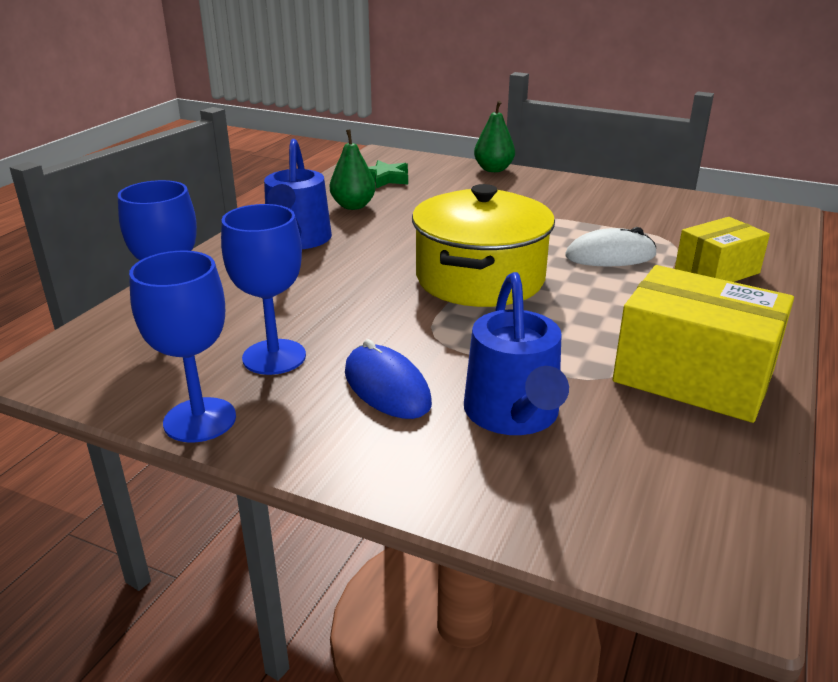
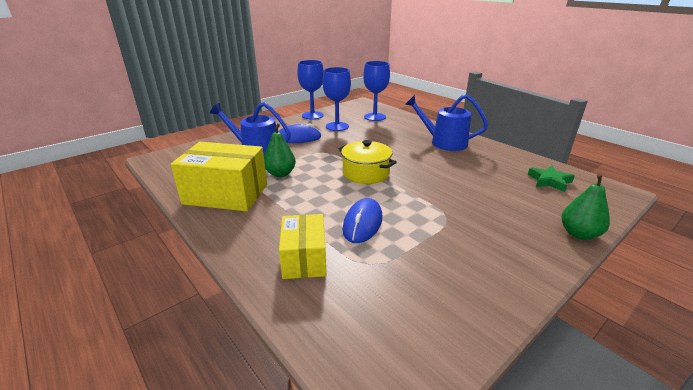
camera: 115 degrees right, 0 degrees up
(353, 206) = (492, 162): green pear -> green pear (280, 174)
(480, 278) = (366, 173): yellow pot -> yellow pot, size x0.64
(610, 256) = (362, 223): white mouse -> blue mouse
(693, 376) = (226, 194): yellow box -> yellow box turned 45 degrees clockwise

